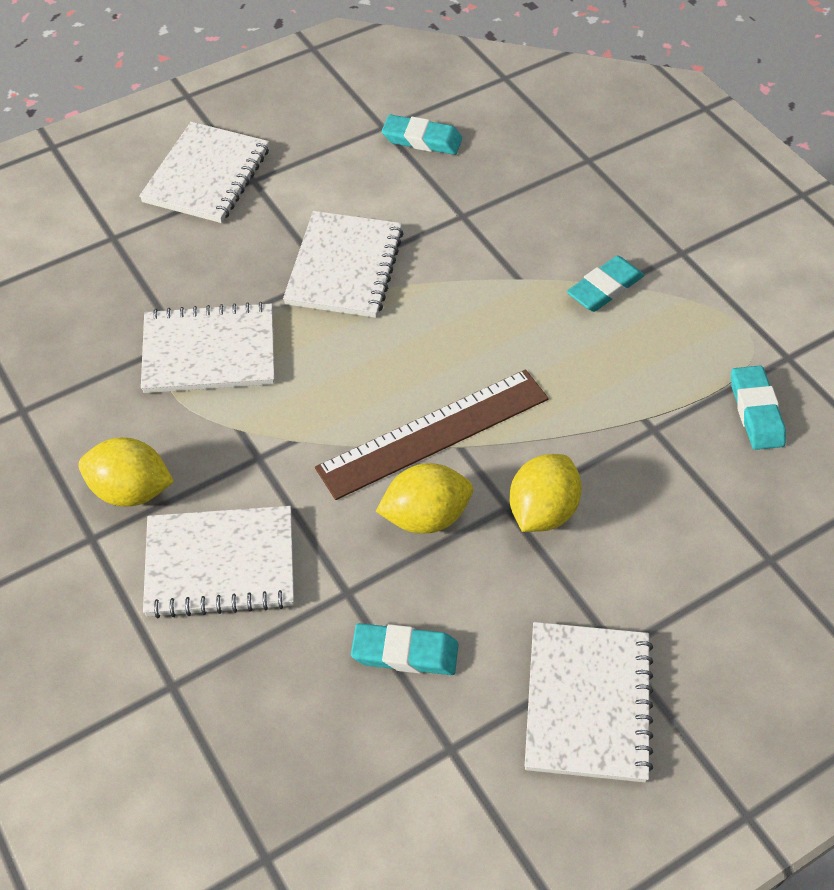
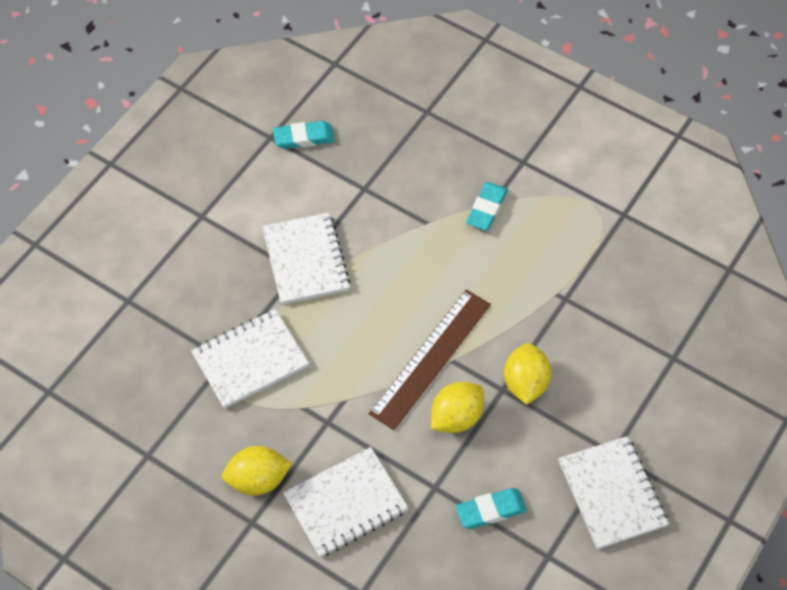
camera: 25 degrees left, 5 degrees up
(207, 175) = (166, 225): white notebook -> none
(756, 412) = (621, 261): turquoise eraser -> none

